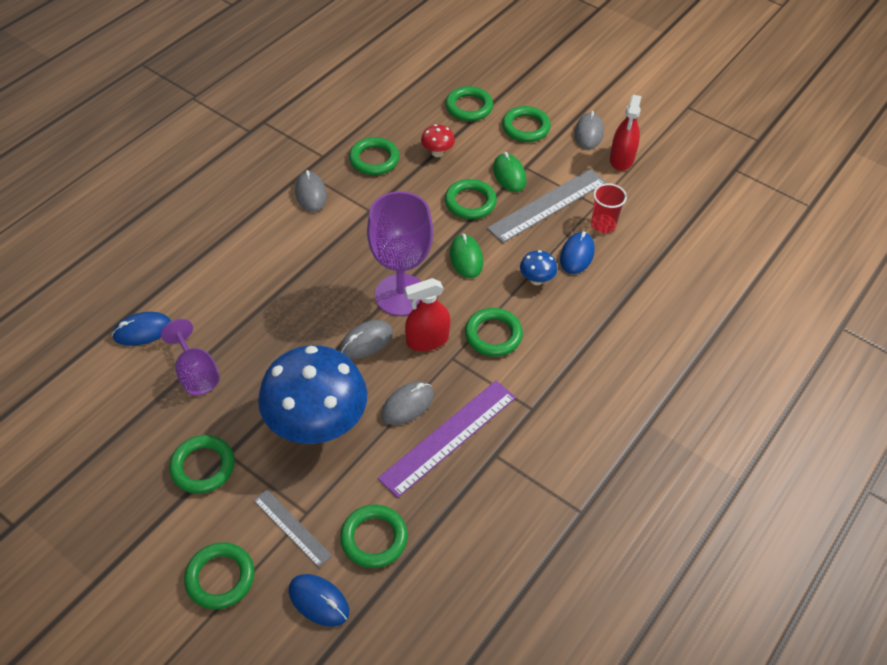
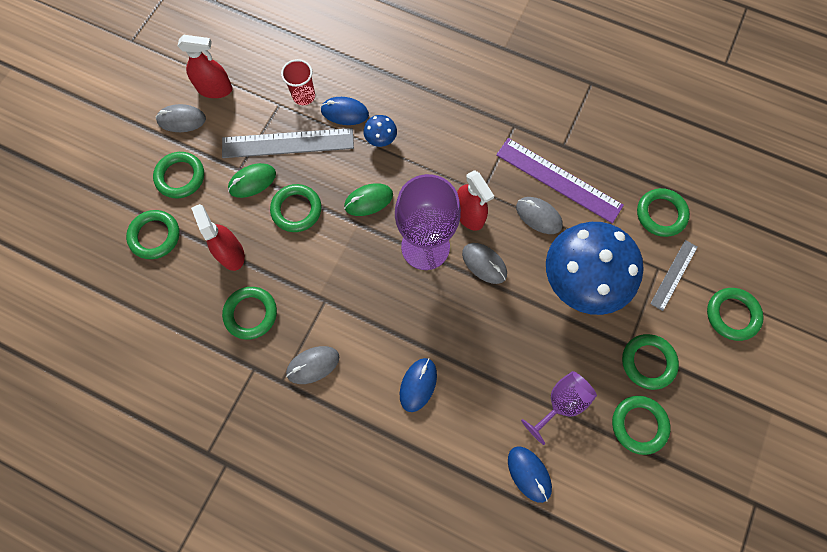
camera: 100 degrees left, 20 degrees up
(319, 601) = (721, 239): blue mouse -> blue mouse (418, 384)
(437, 153) = (231, 253): red mushroom -> red spray bottle
(493, 335) = (450, 164): green ring -> green ring (638, 425)
(547, 205) = (288, 143): grey ruler -> grey ruler turned 45 degrees counterclockwise

